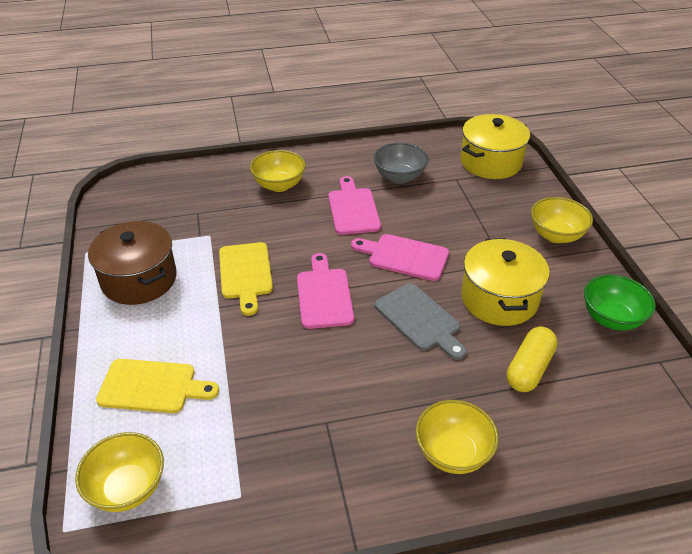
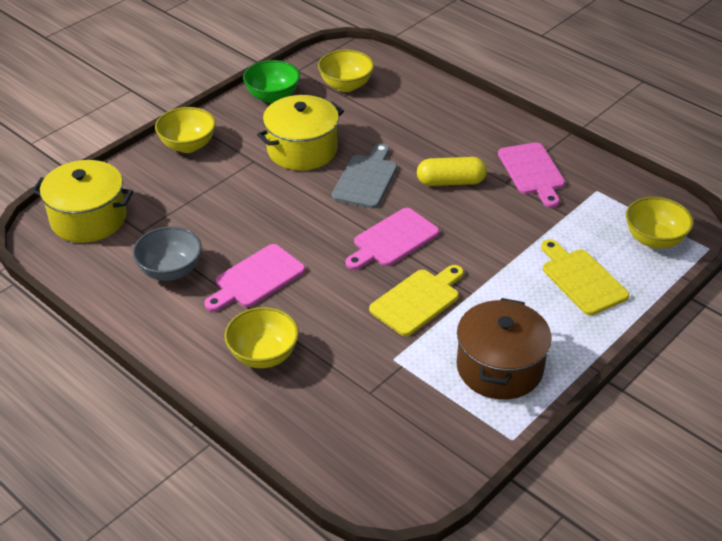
camera: 125 degrees left, 0 degrees up
(404, 257) = (298, 216): pink cutting board -> pink cutting board (532, 172)
(453, 453) = (466, 124): yellow bowl -> yellow bowl (346, 85)
(529, 368) = (362, 117): yellow capsule -> yellow capsule (451, 182)

